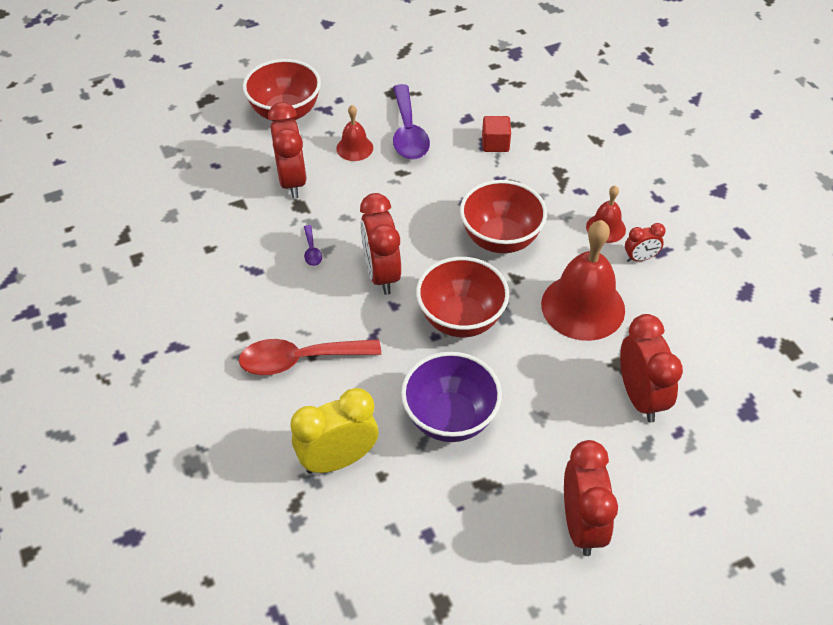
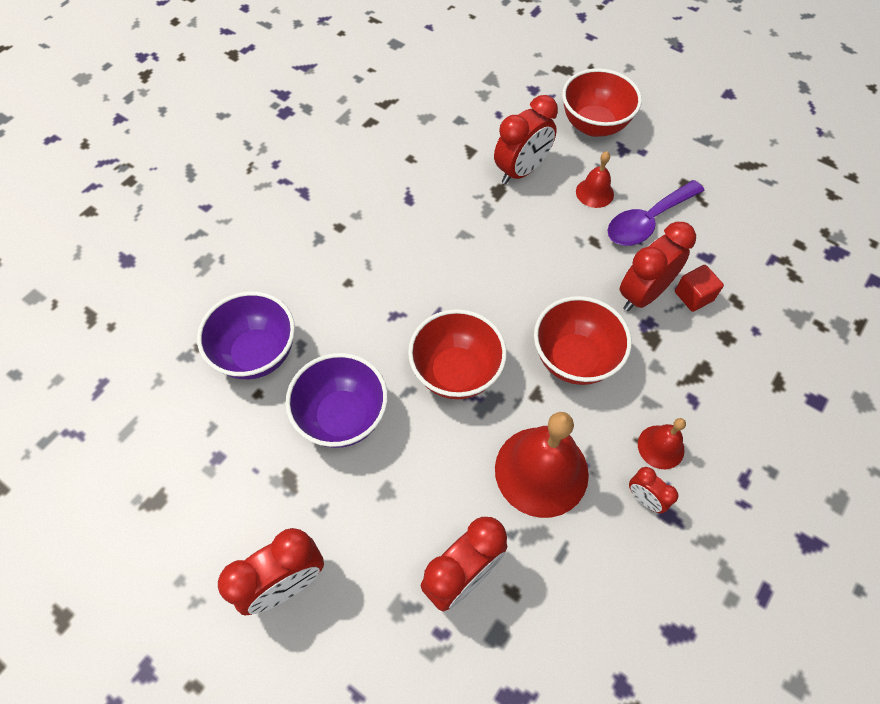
camera: 60 degrees right, 10 degrees up
(299, 360) = (338, 276): red spoon -> none
(312, 251) = (456, 224): purple spoon -> none
(338, 459) = (257, 354): yellow clock -> purple bowl
(381, 274) = (465, 286): red clock -> red clock (642, 294)

